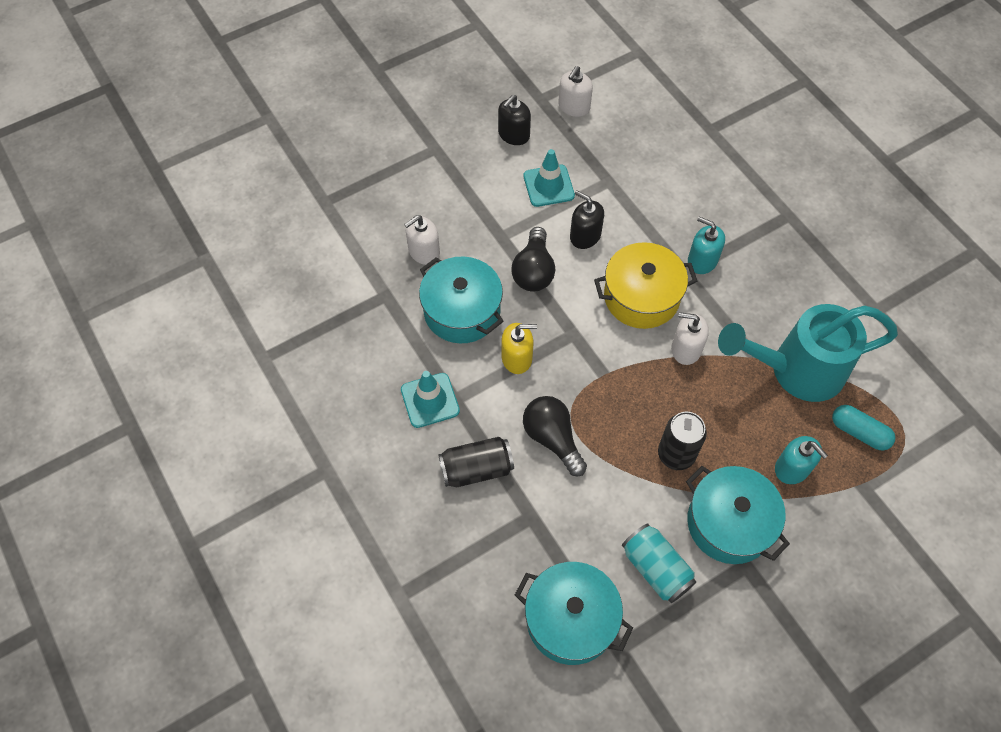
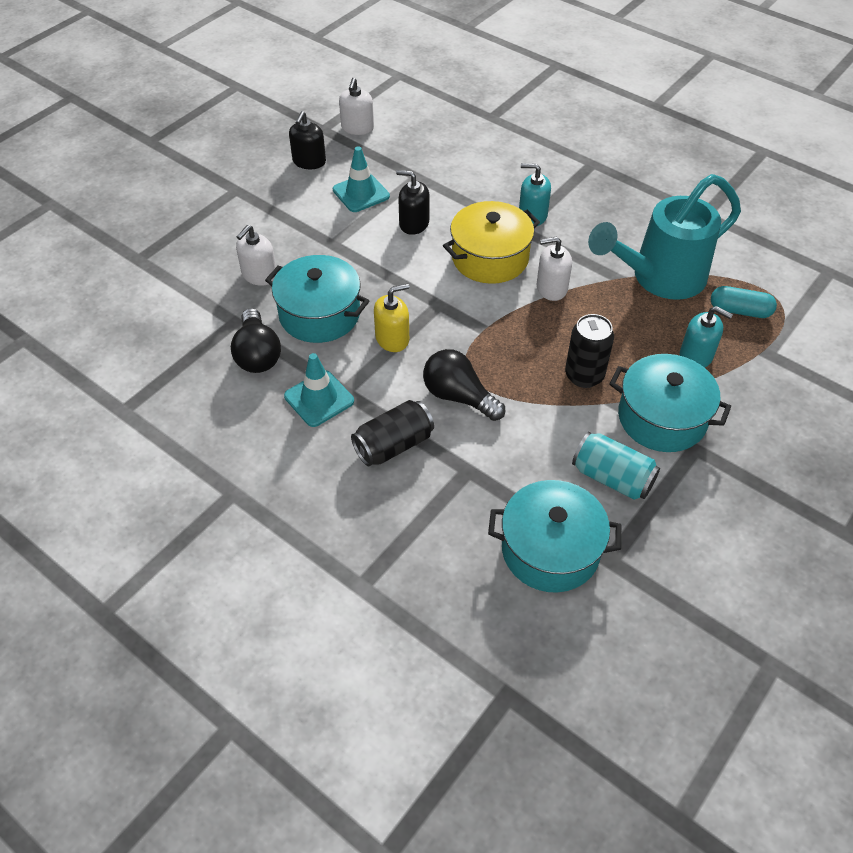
camera: 20 degrees left, 10 degrees down
(533, 271) = (377, 263): black light bulb -> black light bulb (257, 354)

